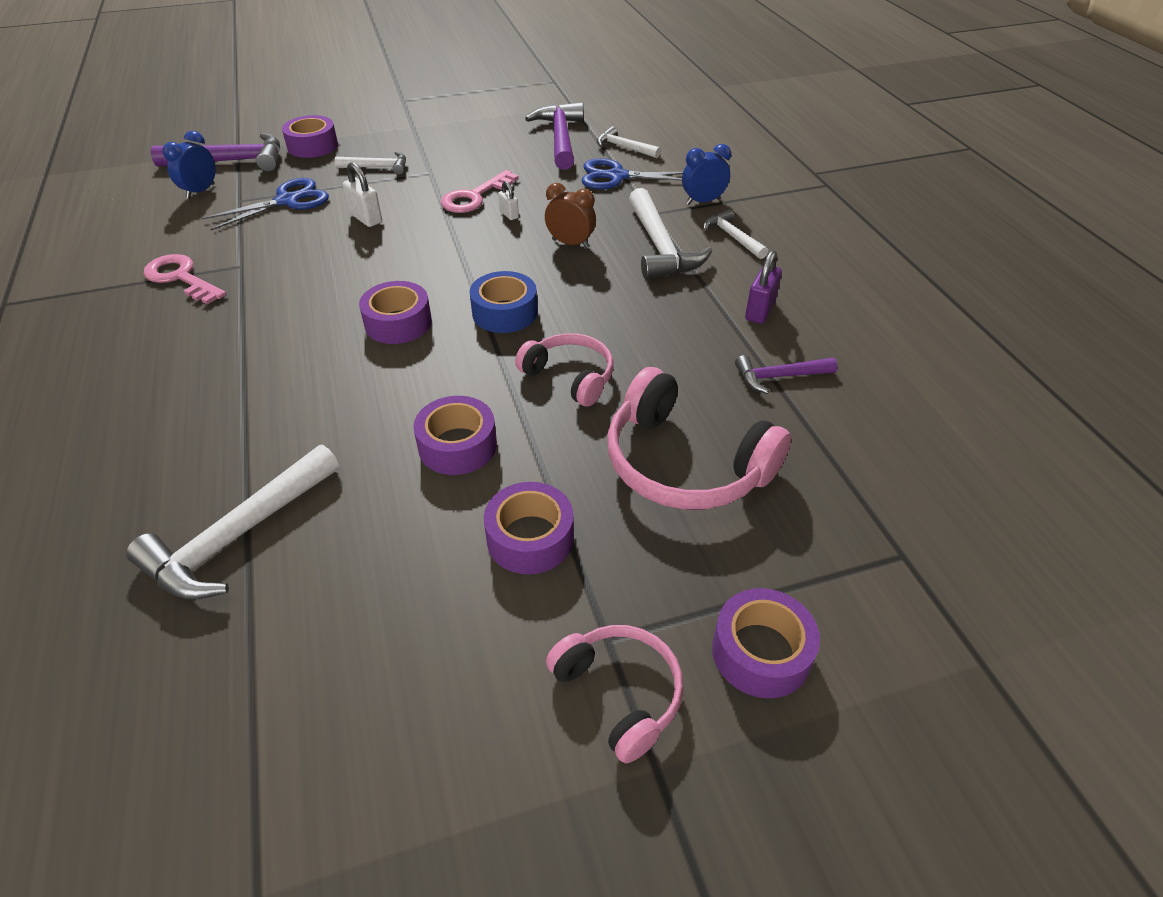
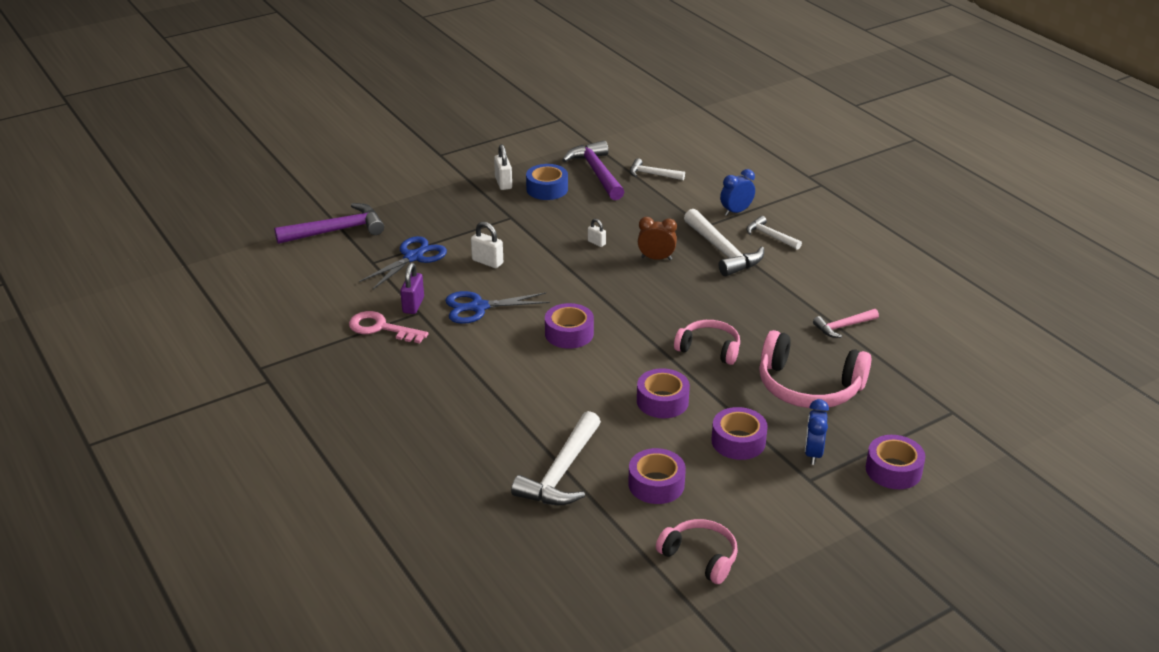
camera: 15 degrees left, 10 degrees down
(200, 191) = (334, 260): blue clock -> blue clock (813, 453)
(312, 146) = (395, 207): purple tape -> purple tape (656, 484)
(378, 167) = (465, 218): white hammer -> none
(448, 136) = (503, 183): none -> white padlock
(474, 197) = (560, 232): pink key -> none
(505, 312) = (639, 315): blue tape -> blue tape (547, 189)
(617, 176) = (661, 200): blue scissors -> blue scissors (479, 307)
(620, 693) = (828, 501): pink headphones -> pink headphones (700, 557)
(759, 311) = (813, 286): purple padlock -> purple padlock (413, 305)
(778, 377) = (843, 327): purple hammer -> pink hammer

